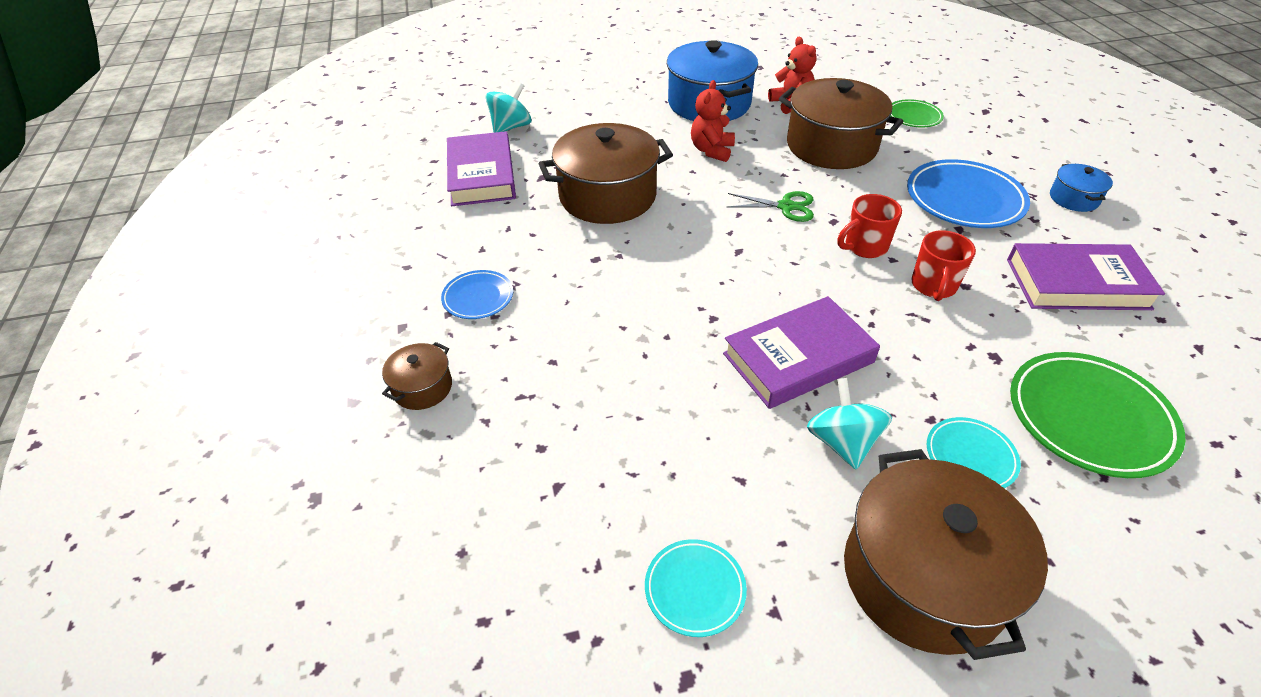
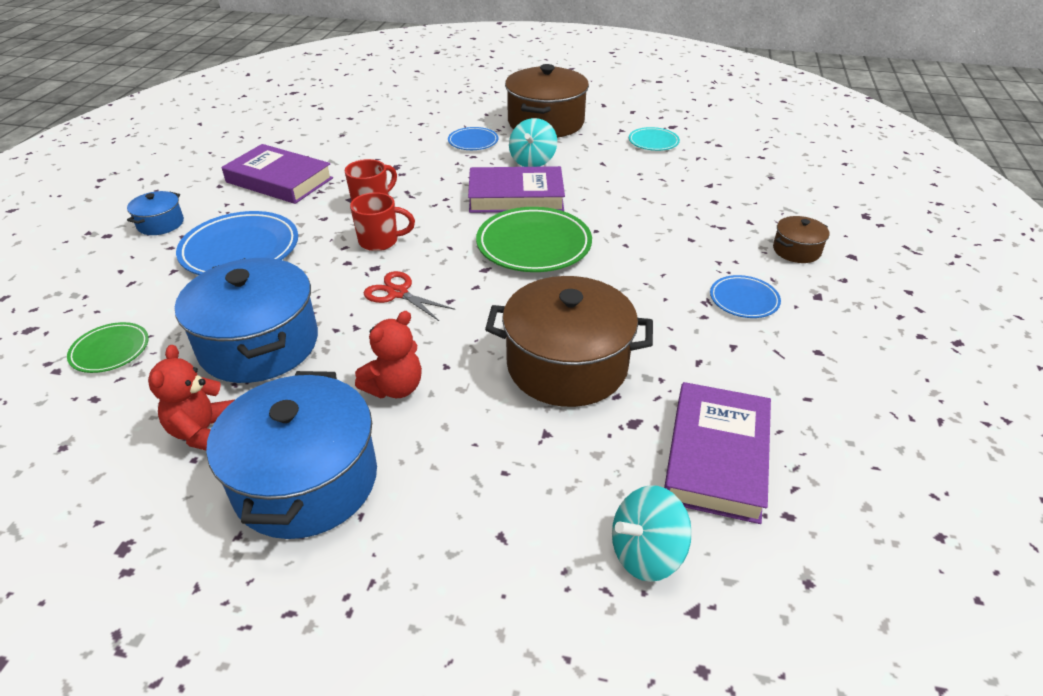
camera: 155 degrees left, 5 degrees down
(786, 207) = (398, 293): green scissors -> red scissors
(831, 146) = (259, 344): brown pot -> blue pot
(970, 456) = (473, 142): turquoise plate -> blue plate
(1089, 418) = (391, 137): green plate -> green plate (534, 245)

